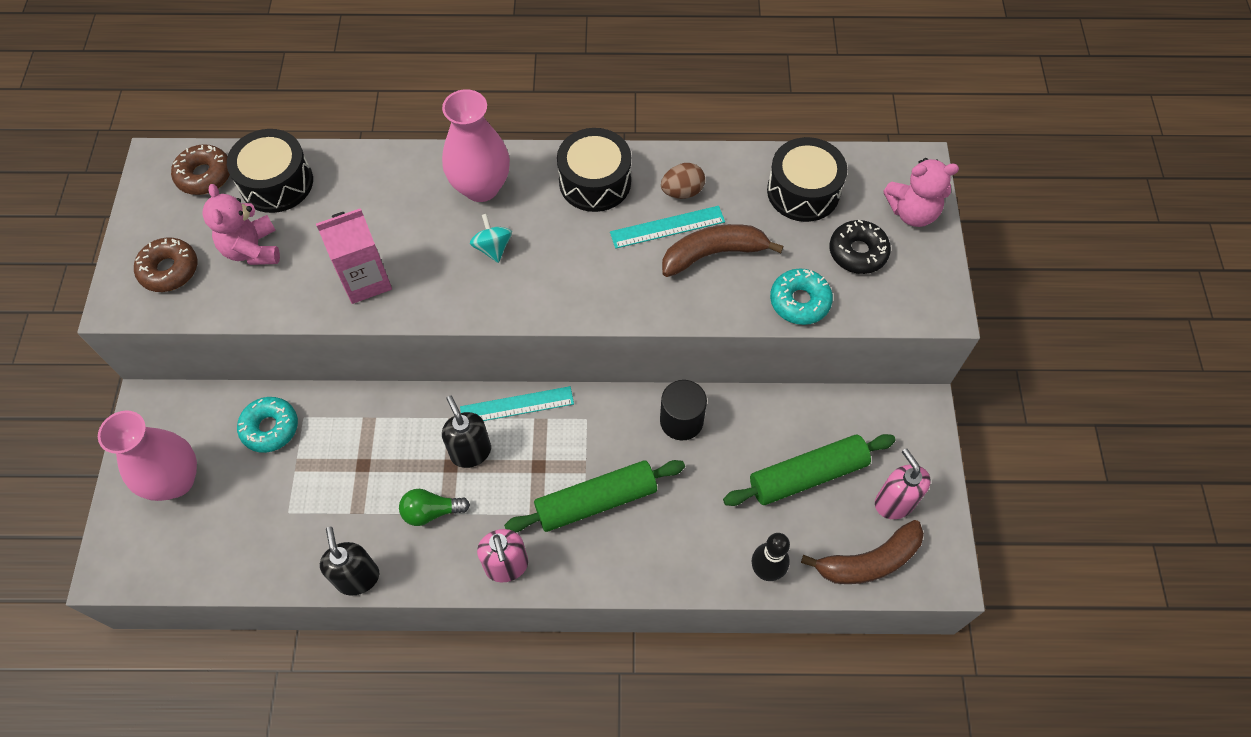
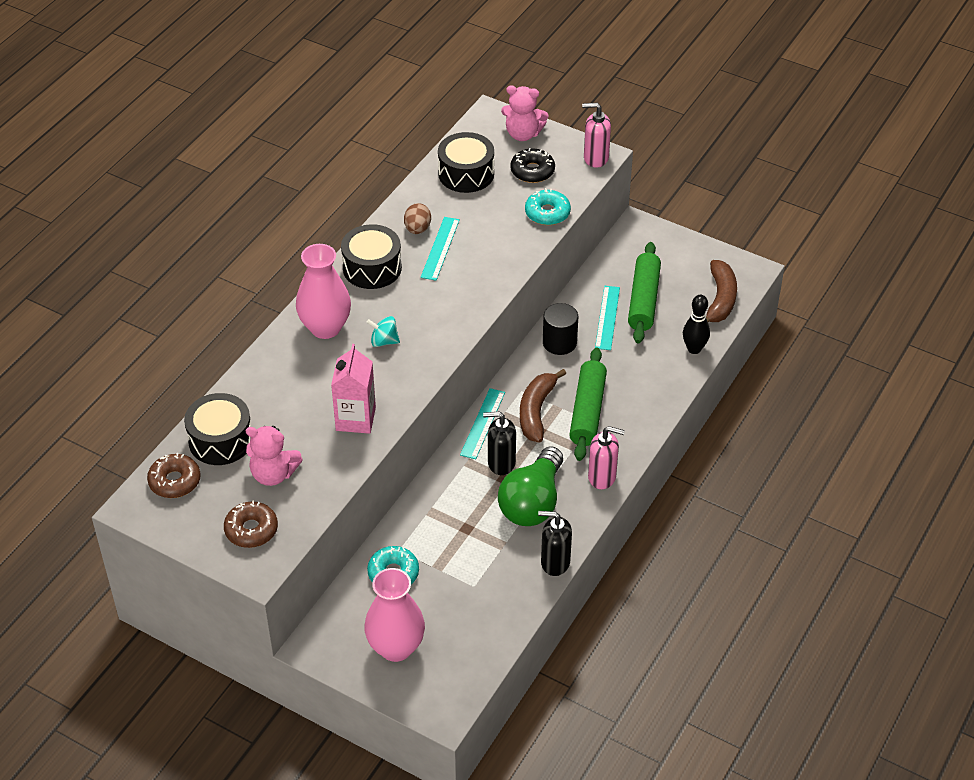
camera: 60 degrees left, 15 degrees down
(431, 512) = (532, 502): green light bulb -> green light bulb, size x1.95
(713, 254) = (479, 236): brown banana -> brown banana (536, 411)
(753, 450) = (607, 317): none -> turquoise ruler
(894, 502) = (690, 269): pink soap dispenser -> pink soap dispenser (595, 158)
(912, 212) = (523, 134): pink teddy bear -> pink teddy bear turned 75 degrees clockwise

